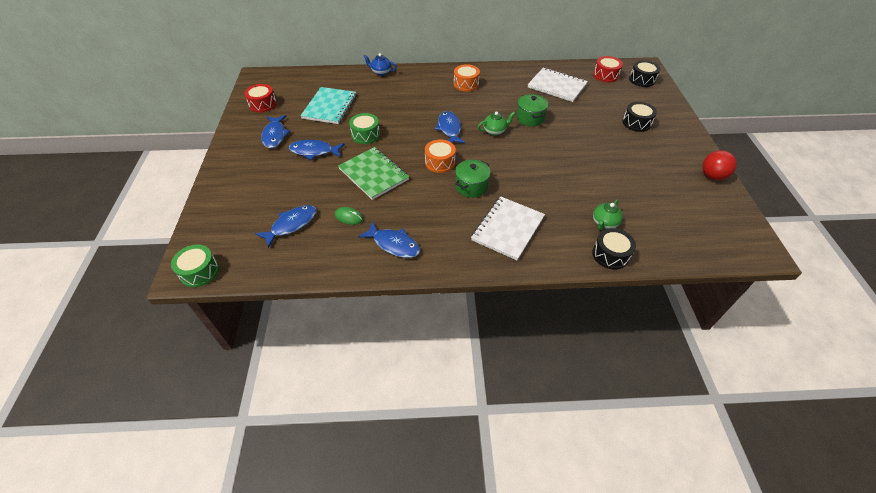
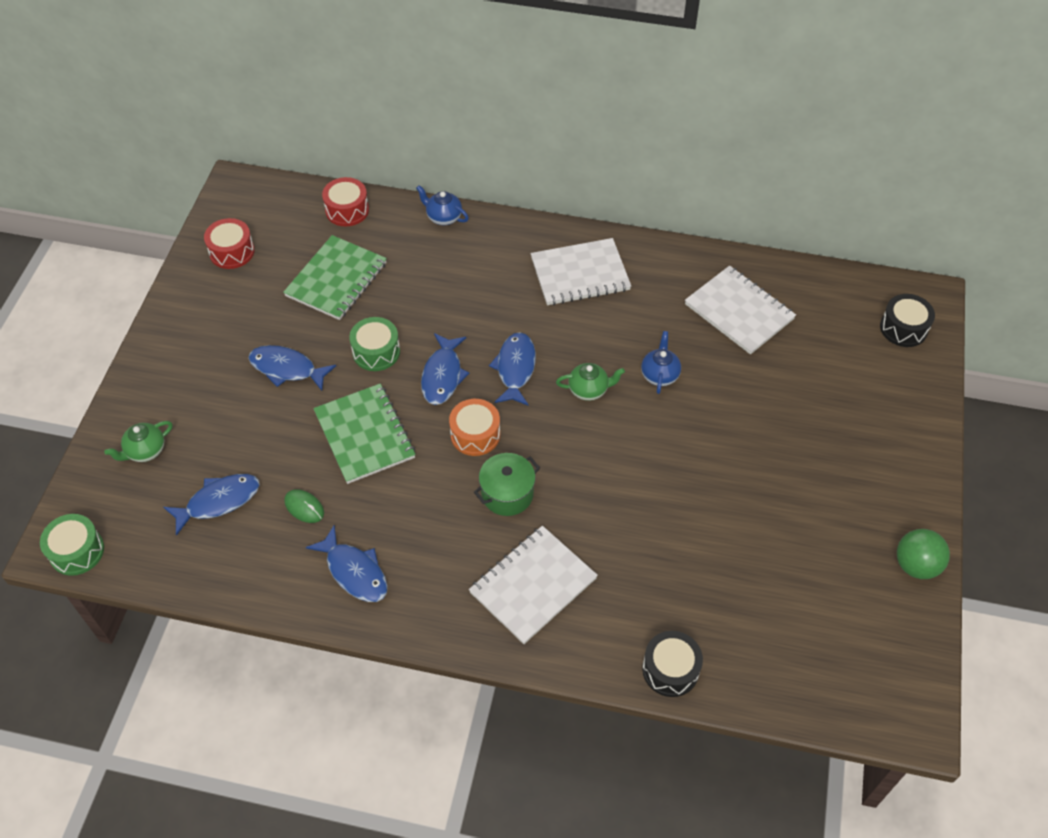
camera: 15 degrees right, 5 degrees up
(275, 135) = (235, 323): blue fish -> blue fish (442, 375)
(330, 107) = (336, 279): turquoise notebook -> green notebook
(466, 84) = (580, 274): orange drum -> white notebook
(530, 118) = (659, 375): green pot -> blue teapot
(604, 223) = (688, 612): green teapot -> green teapot (145, 451)
(605, 75) = (840, 304): red drum -> red drum (347, 210)
(636, 123) = (842, 425): black drum -> none
(712, 176) = (916, 565): red ball -> green ball

